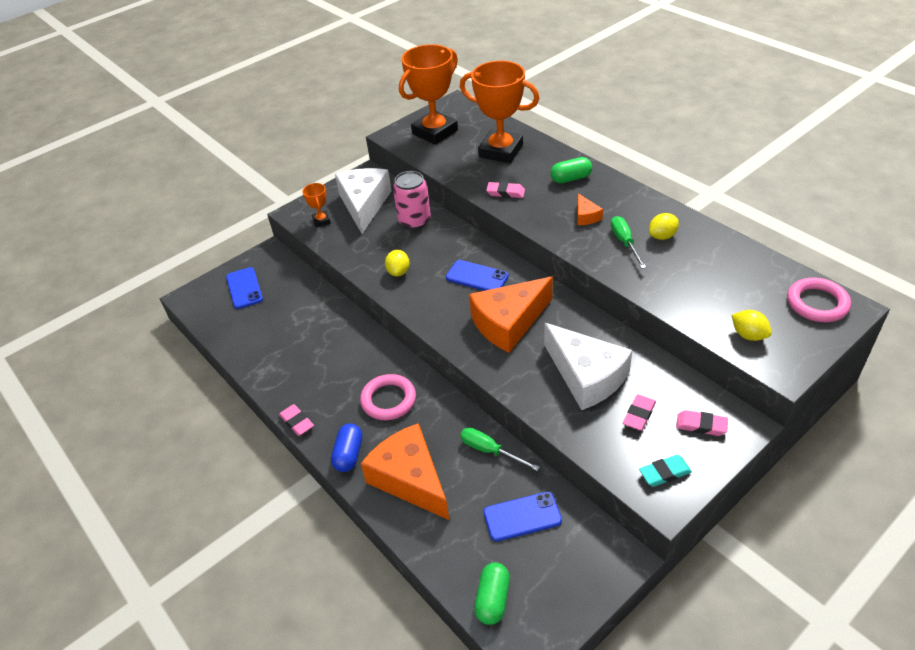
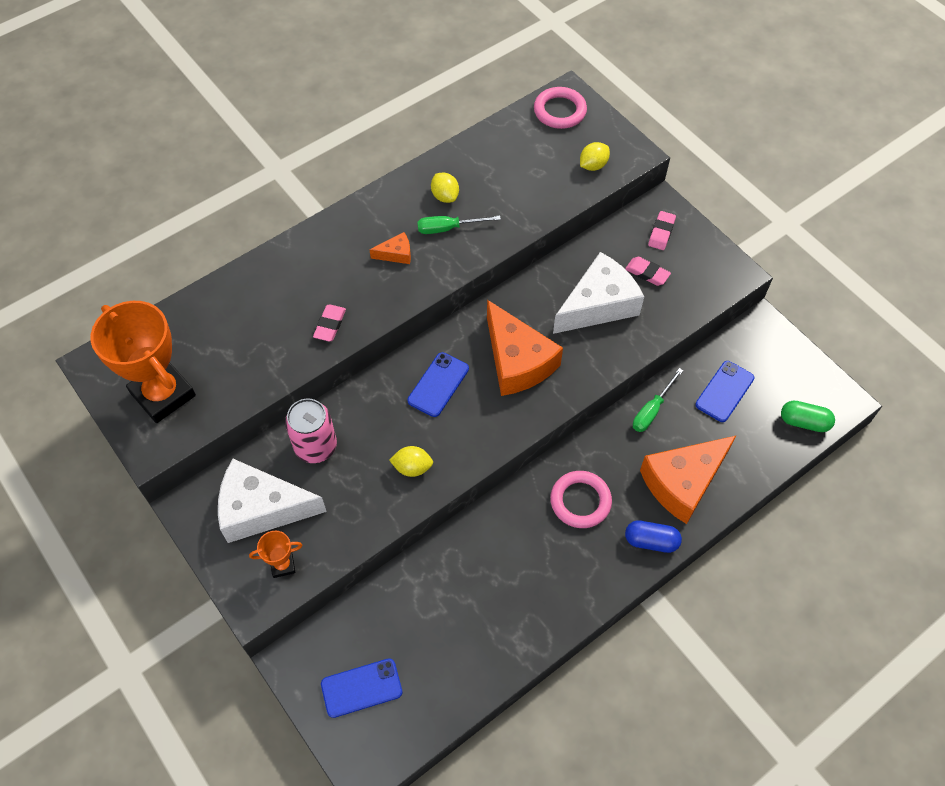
camera: 90 degrees left, 15 degrees up
(297, 422) = (604, 598): pink eraser -> none
(501, 151) = (238, 321): orange trophy -> none
(522, 516) = (724, 391): blue phone -> blue phone turned 45 degrees clockwise
(571, 178) = (321, 257): green capsule -> none
(665, 473) = (710, 267): turquoise eraser -> none

